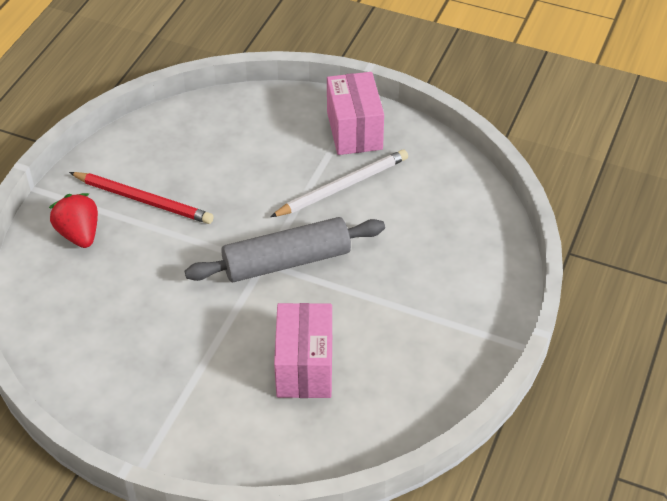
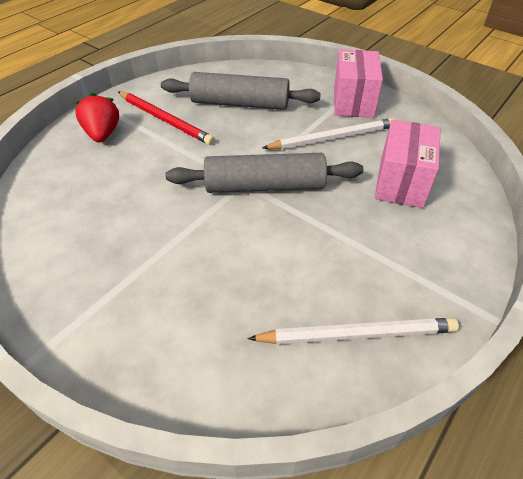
camera: 15 degrees right, 0 degrees up
(223, 159) = (240, 103): none -> grey rolling pin
(304, 367) = (248, 285): pink box -> pink box (401, 182)
(411, 387) = (357, 334): none -> white pencil

